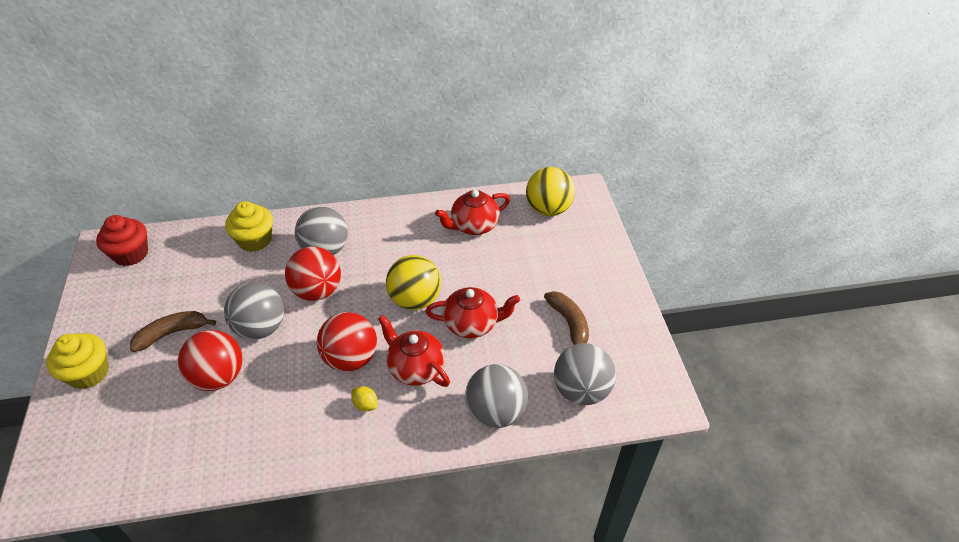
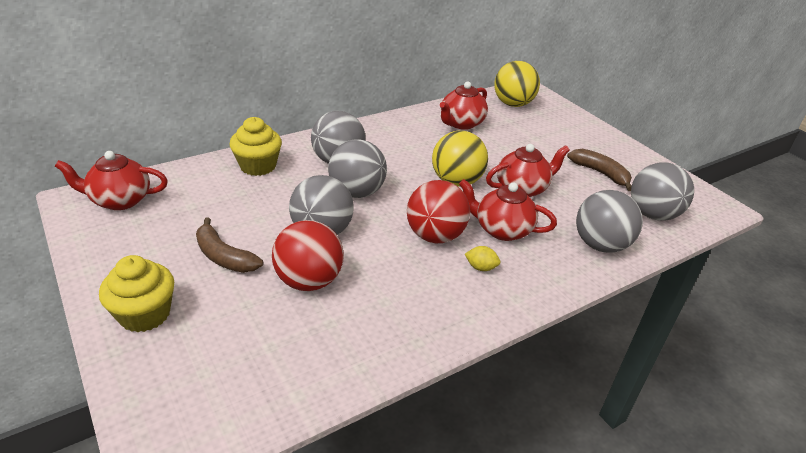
camera: 25 degrees left, 10 degrees down
(131, 254) = (120, 200): red cupcake -> red teapot
(172, 333) = (224, 256): brown banana -> brown banana turned 90 degrees counterclockwise
(317, 291) = (357, 192): red ball -> grey ball

